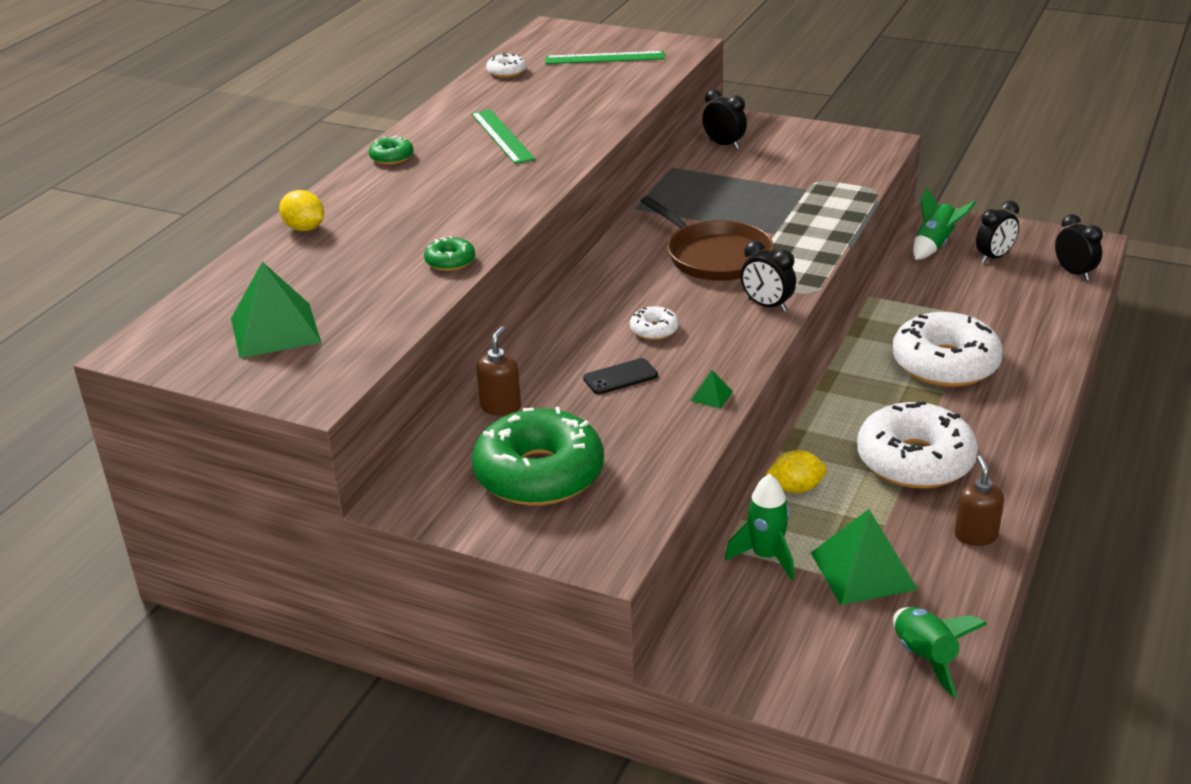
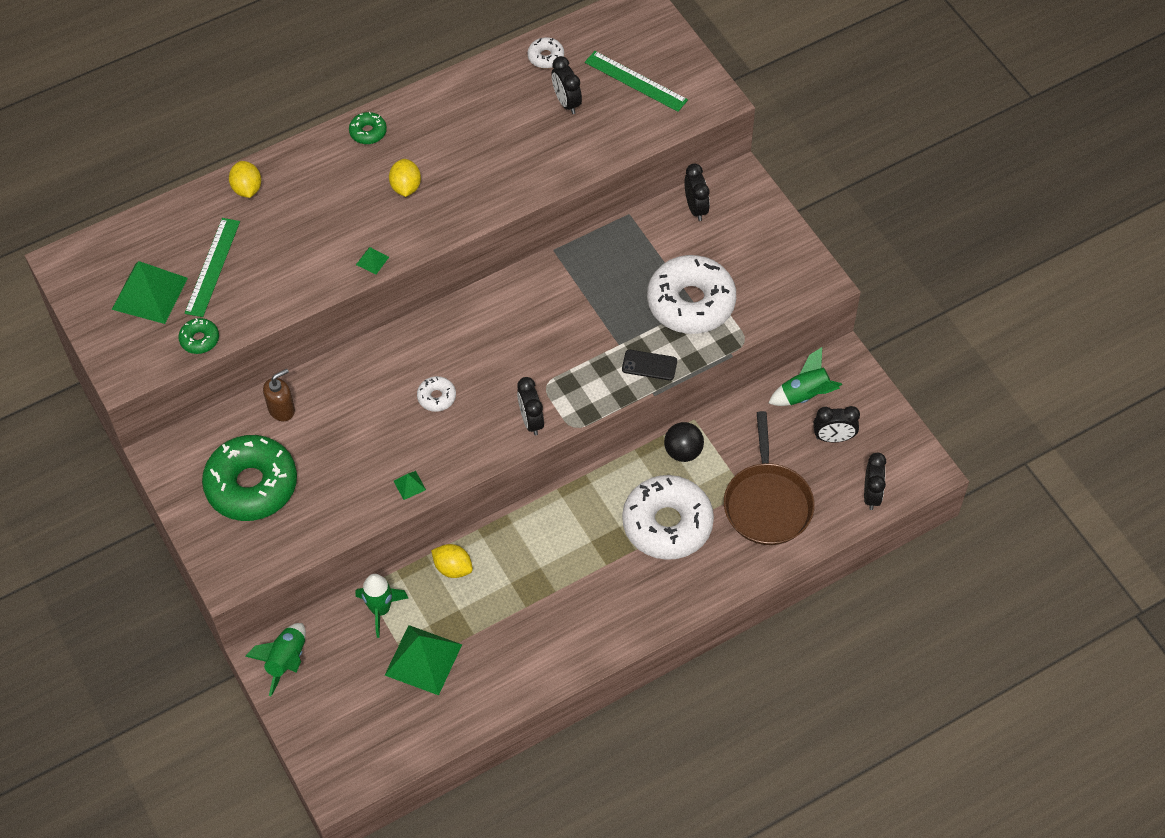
camera: 35 degrees right, 25 degrees up
(450, 261) = (301, 287): green donut -> green donut (200, 339)
(475, 171) = (406, 187): none -> yellow lemon
(502, 136) = (462, 151): green ruler -> green ruler (213, 267)
(503, 220) = (372, 261): none -> green pyramid
(560, 85) = (566, 102): none -> black clock
(620, 377) = (374, 430): black phone -> black phone (649, 365)
(714, 256) = (551, 344): brown pan -> brown pan (767, 503)
(889, 317) = (683, 451): none -> black ball
(914, 461) = (548, 596): white donut -> white donut (691, 303)
(924, 658) = (389, 744): green rocket -> green rocket (286, 661)
(975, 535) = (516, 680): brown soap dispenser -> none

